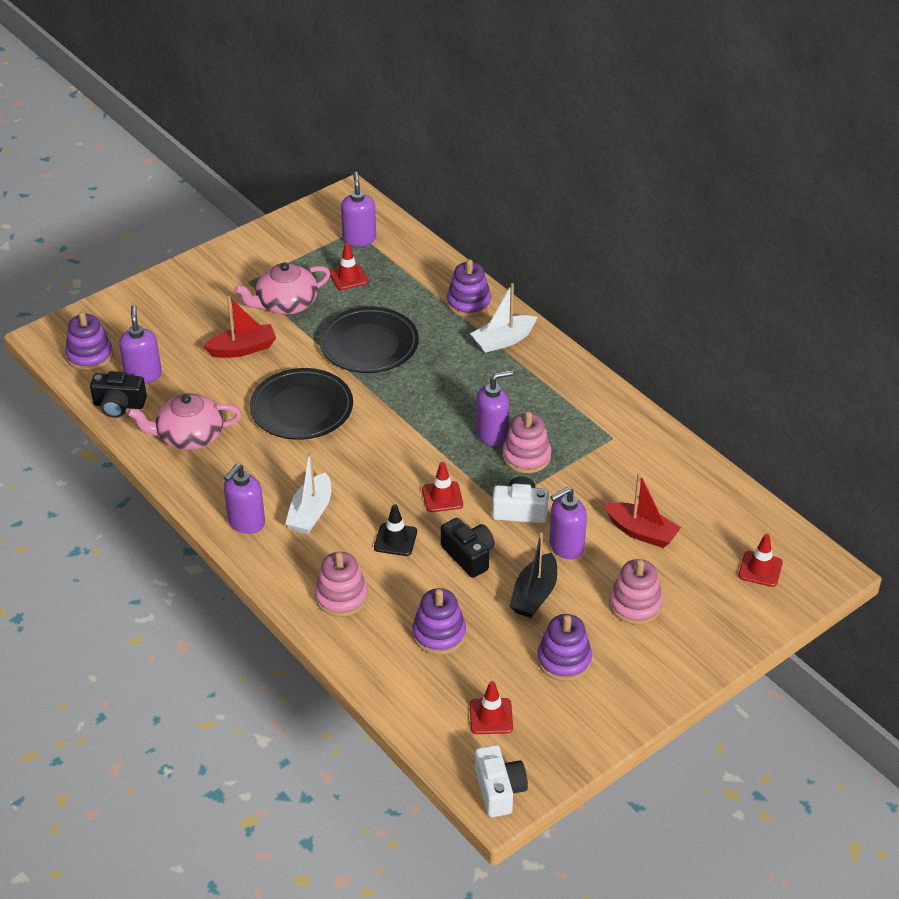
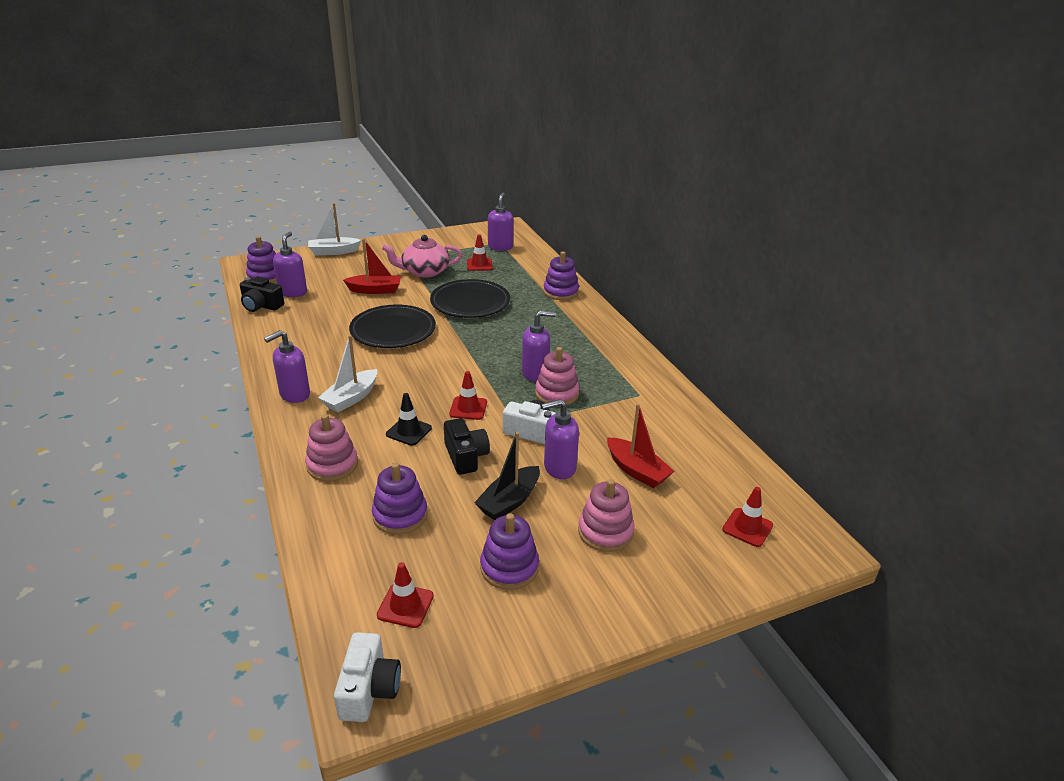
camera: 15 degrees right, 10 degrees down
(189, 436) = (296, 332): pink teapot -> none
(503, 340) = (576, 317): white boat -> white boat (333, 252)

